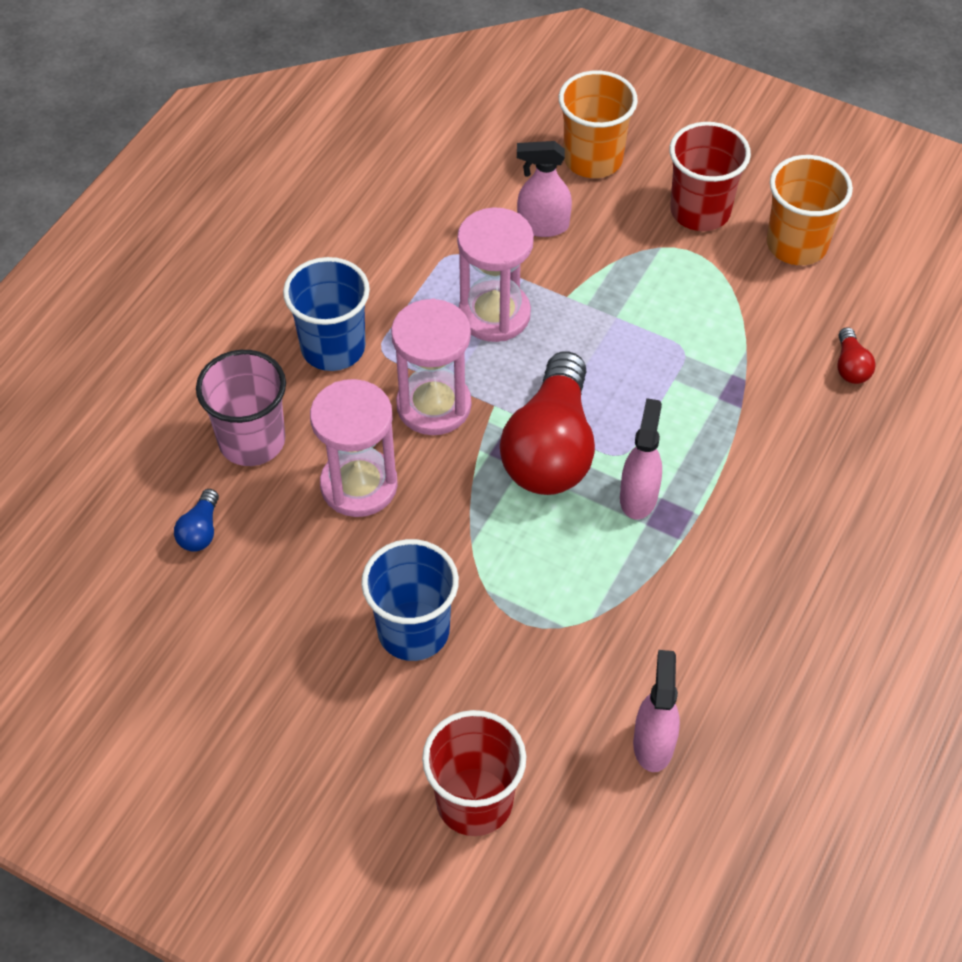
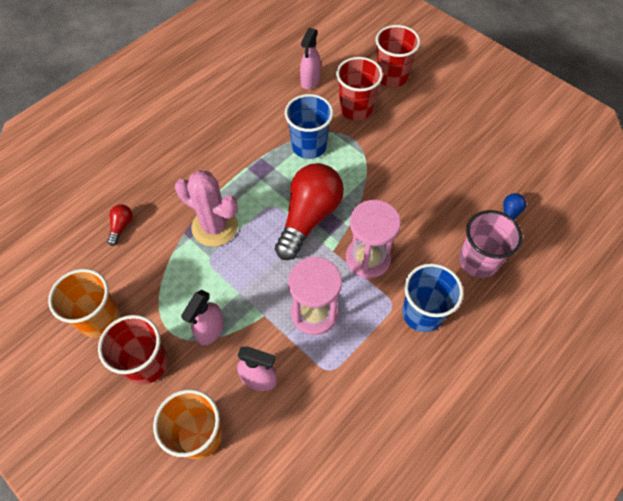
camera: 165 degrees left, 5 degrees up
(359, 485) = (419, 221): pink hourglass -> none
(413, 630) = (404, 144): blue cup -> blue cup (309, 146)
(532, 692) = (356, 109): none -> red cup
(638, 496) = (272, 182): pink spray bottle -> pink spray bottle (210, 330)
(700, 399) = (215, 227): none -> pink cactus

